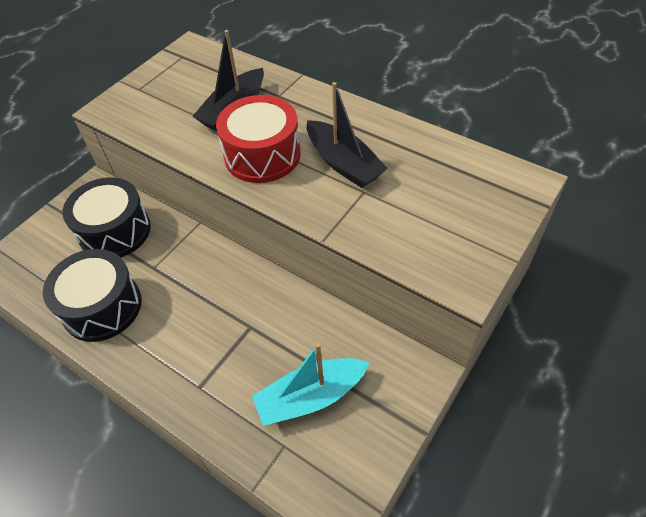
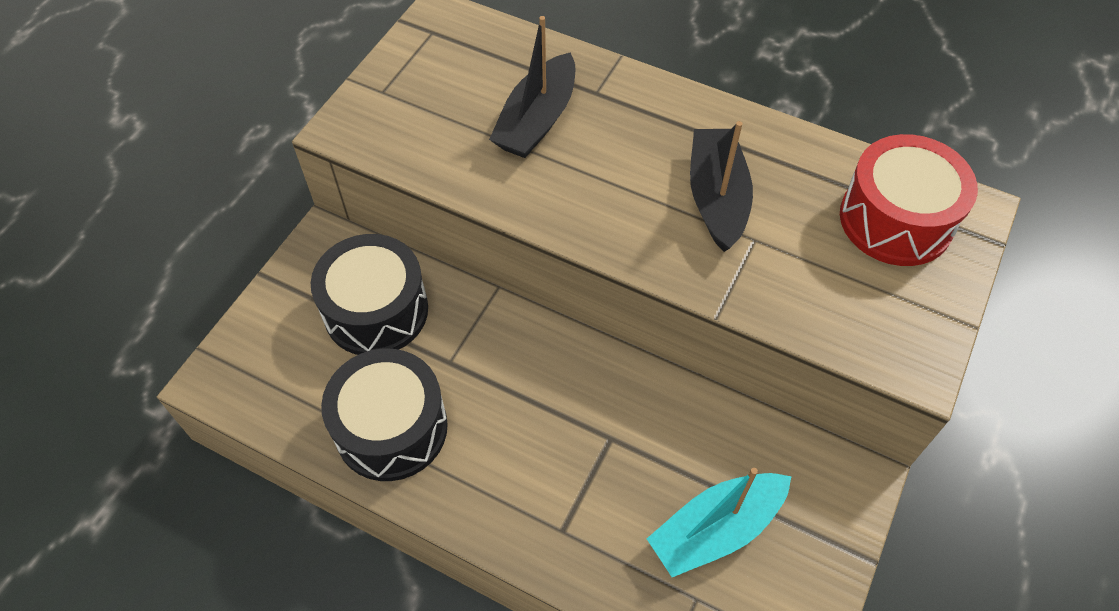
camera: 10 degrees left, 5 degrees up
(262, 155) = (598, 191): red drum -> red drum (896, 219)
(343, 163) = (716, 197): black boat -> black boat turned 135 degrees counterclockwise

